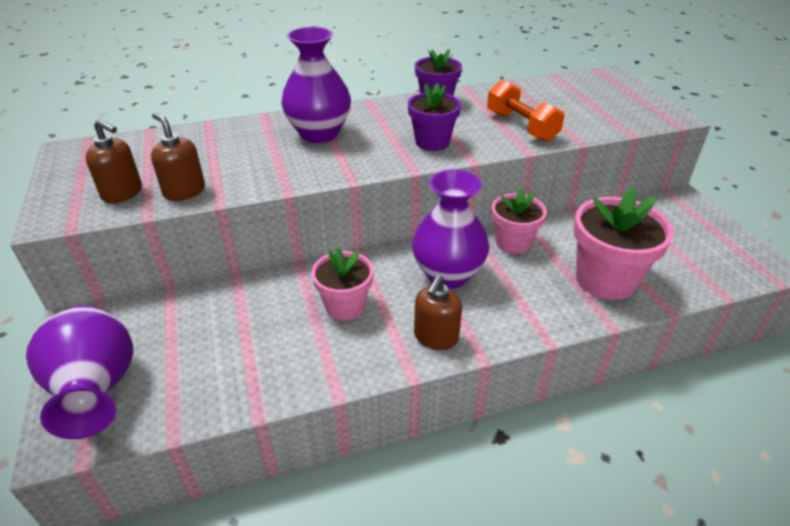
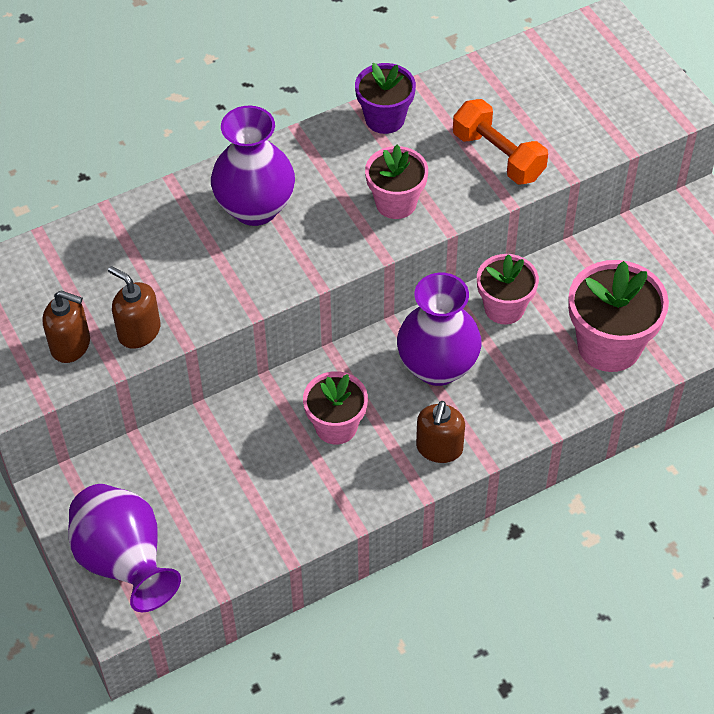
camera: 10 degrees left, 15 degrees up
(432, 142) = (396, 203): purple flower pot -> pink flower pot

